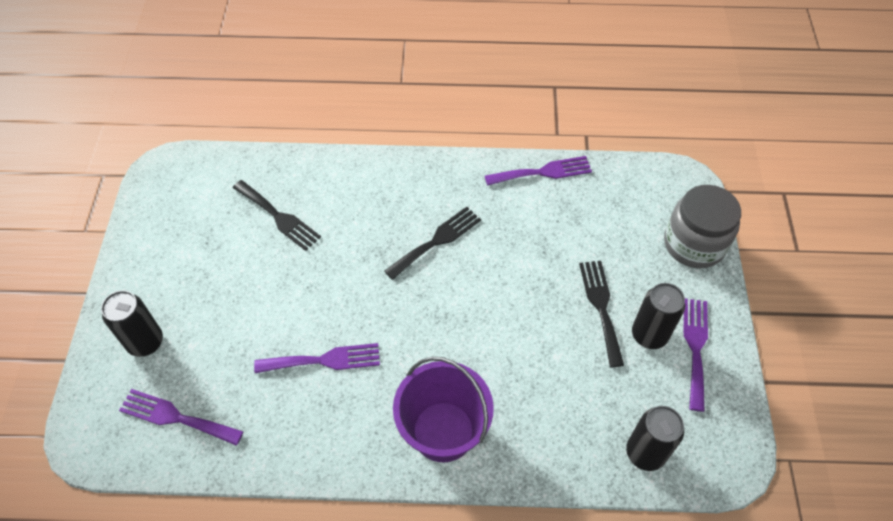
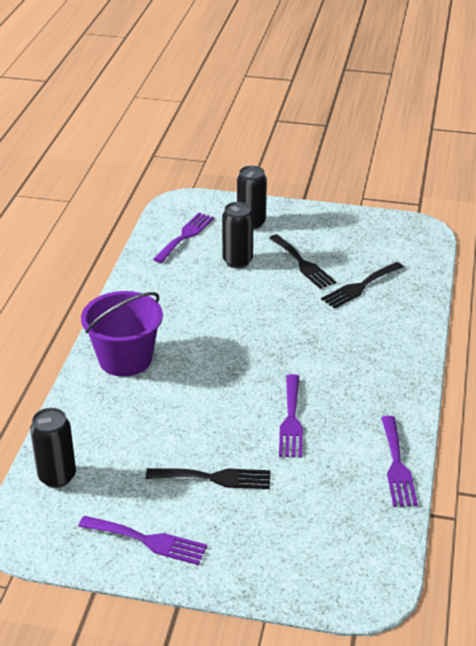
camera: 100 degrees right, 20 degrees down
(324, 360) = (210, 303): purple fork -> purple fork (291, 420)
(437, 241) = (317, 376): black fork -> black fork (302, 264)
(649, 335) = (173, 507): black can -> black can (237, 261)
(694, 244) = (276, 575): grey jar -> none

